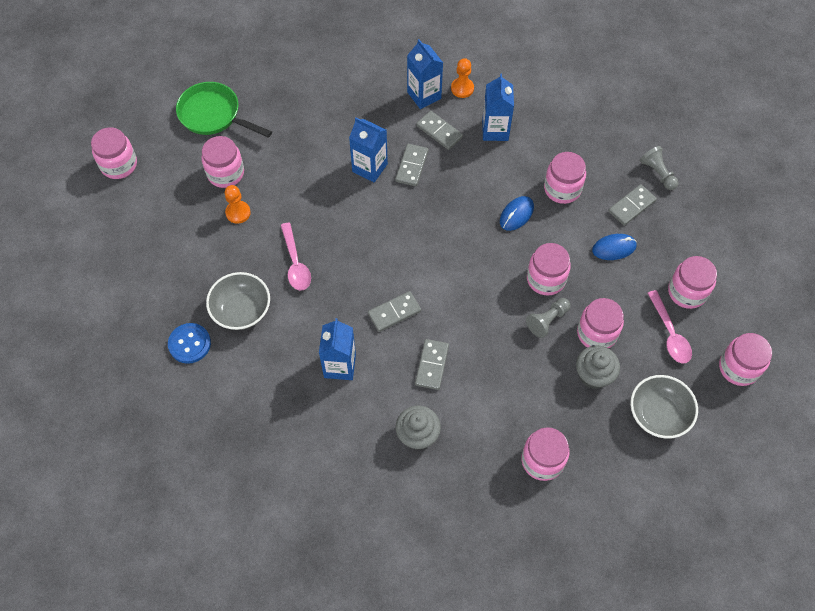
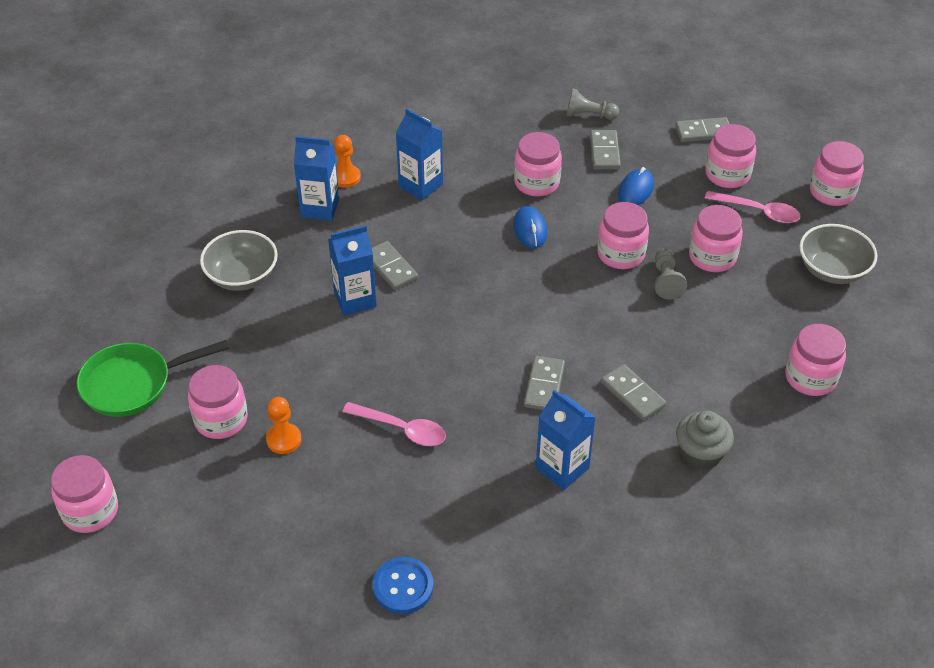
camera: 50 degrees left, 15 degrees down
(241, 310) = (410, 512): grey bowl -> grey bowl (242, 276)
(439, 131) = (375, 223): grey domino -> grey domino (703, 132)
(593, 375) = (753, 286): grey cupcake -> none

